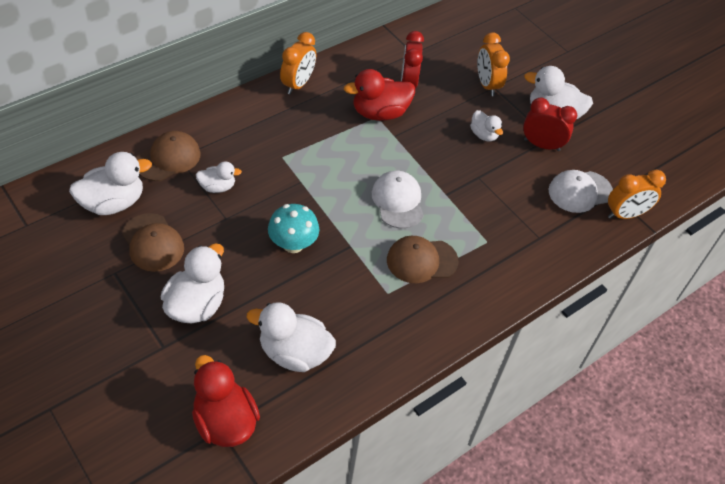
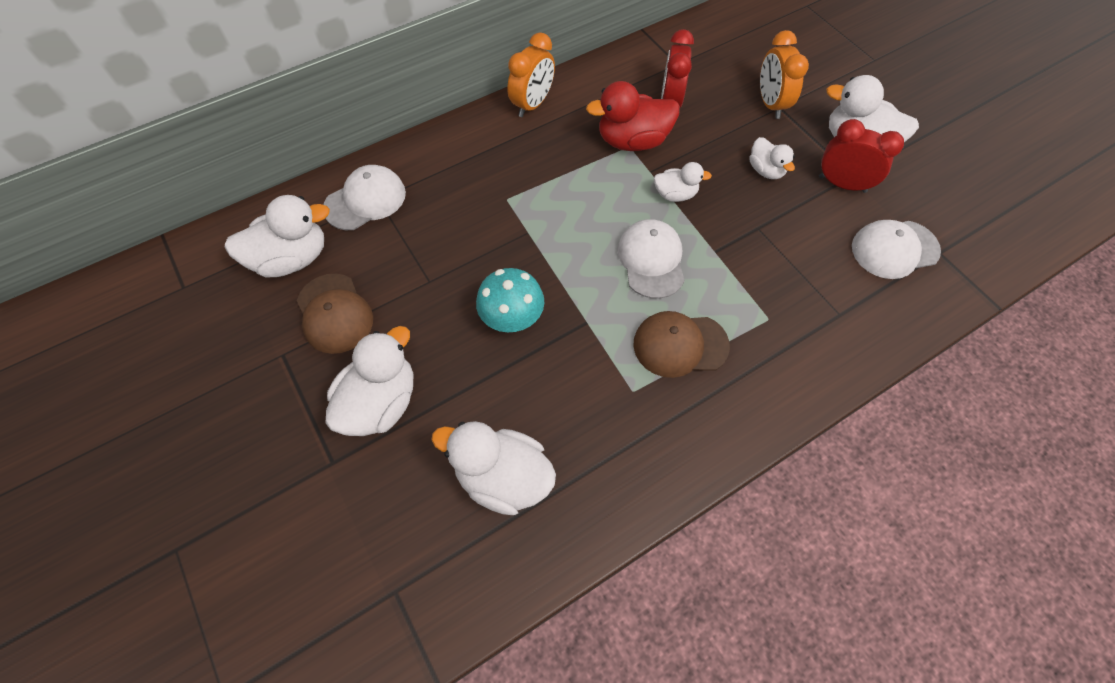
camera: 10 degrees right, 10 degrees up
(168, 158) = (365, 200): brown cap -> white cap
(217, 187) = (423, 238): white duck -> white duck (675, 194)
(225, 421) = (402, 579): red duck -> none
(625, 214) = (958, 282): orange clock -> none

